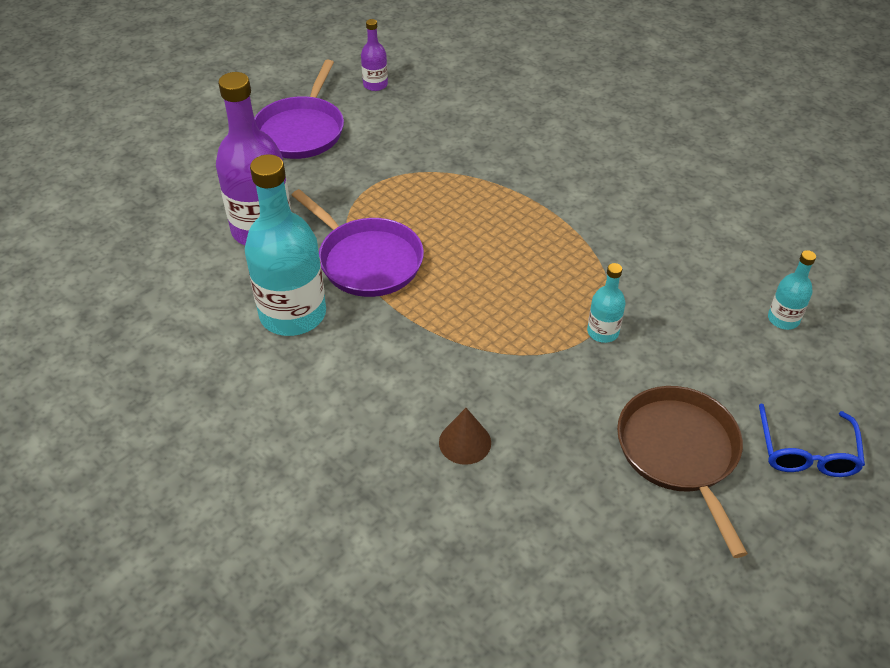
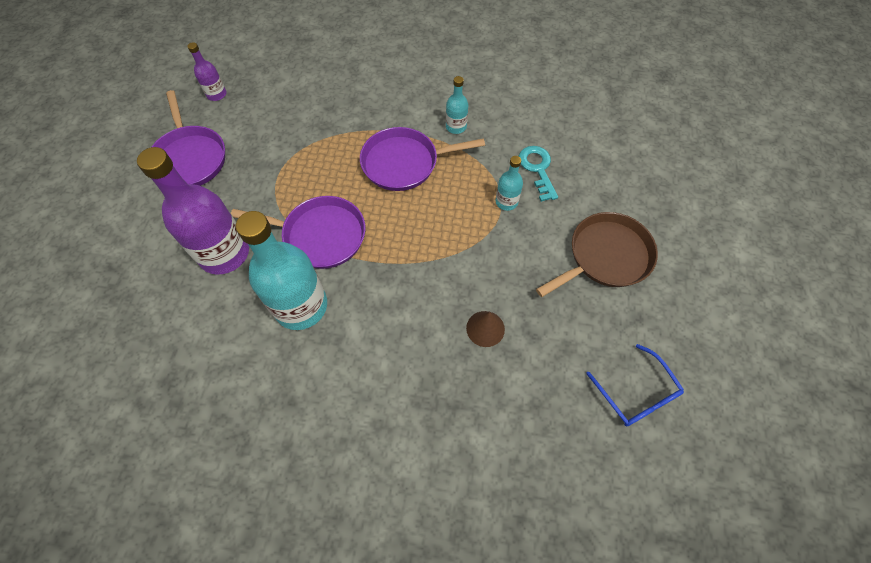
camera: 35 degrees left, 15 degrees up
(516, 236) = (404, 163): none -> purple pan
(673, 317) = (537, 169): none -> turquoise key
(679, 452) = (606, 256): brown pan -> brown pan turned 105 degrees clockwise
(783, 319) = (595, 136): turquoise bottle -> turquoise bottle (456, 127)
(806, 452) = (666, 215): blue glasses -> blue glasses (636, 394)

